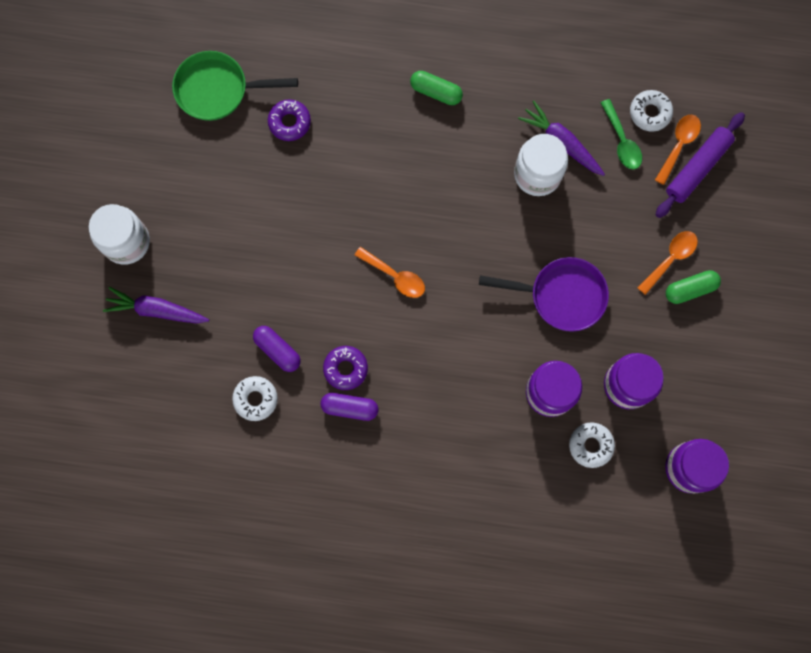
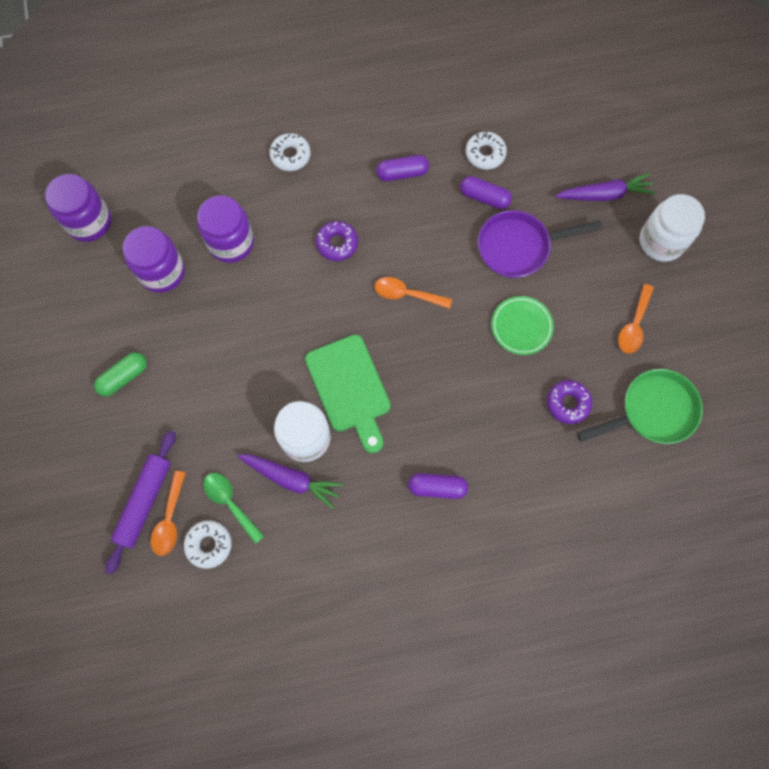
camera: 160 degrees right, 5 degrees down
(299, 206) = (521, 326): none -> green plate
(345, 369) = (419, 202): purple donut -> purple donut (337, 244)
(436, 92) = (437, 487): green capsule -> purple capsule
(482, 204) = (350, 388): none -> green cutting board
(561, 295) = (246, 329): purple pan -> purple pan (519, 247)
(590, 445) = (182, 212): white donut -> white donut (290, 155)
(670, 259) = (150, 399): orange spoon -> orange spoon (634, 325)

